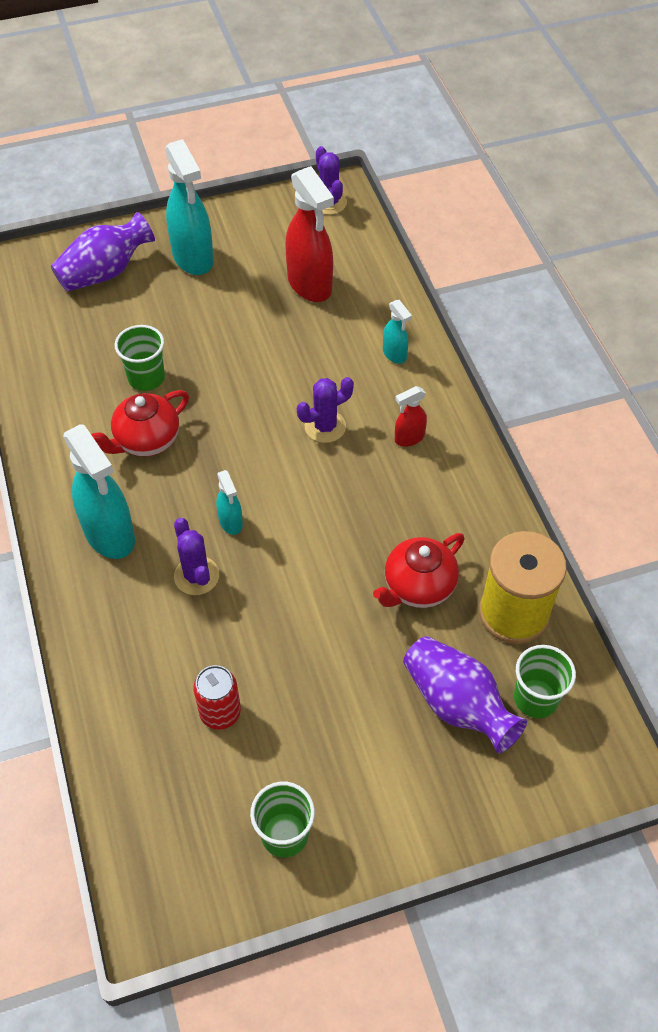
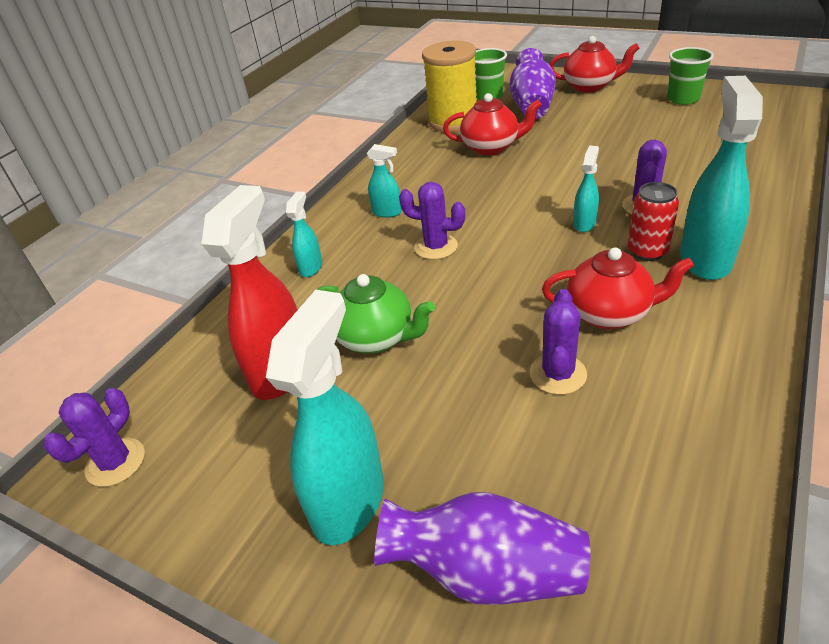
camera: 130 degrees left, 15 degrees down
(146, 378) = (558, 374): green cup -> purple cactus
(220, 713) = (684, 144): red can -> red can (647, 251)
(279, 335) = (376, 338): none -> green teapot
(409, 438) = (387, 212): red spray bottle -> turquoise spray bottle
(429, 804) = (590, 86): none -> red teapot

